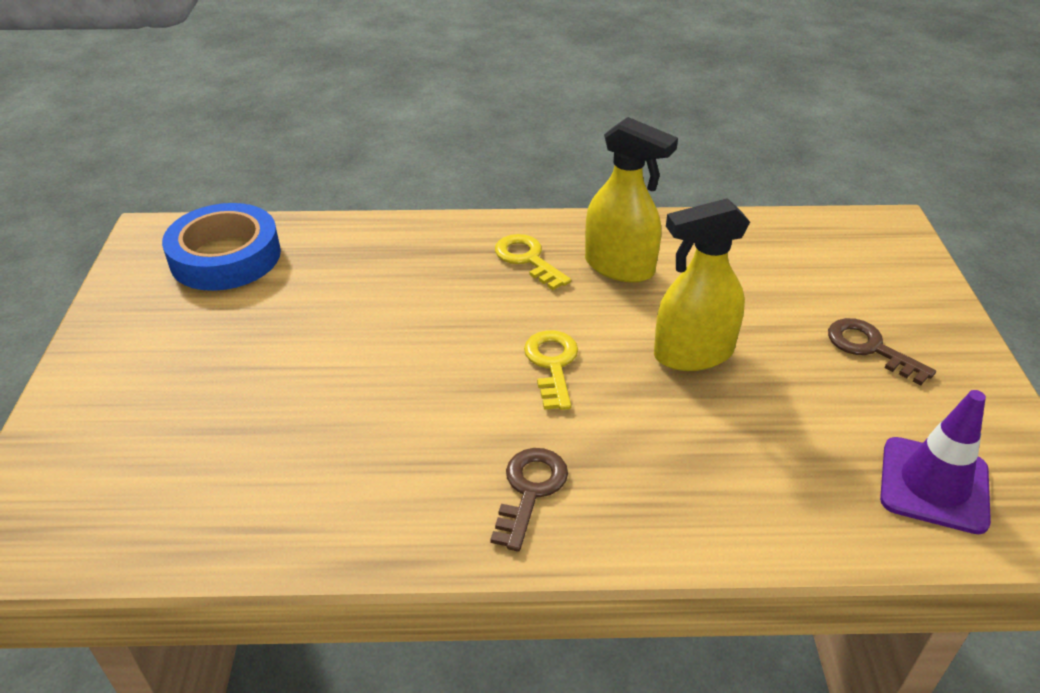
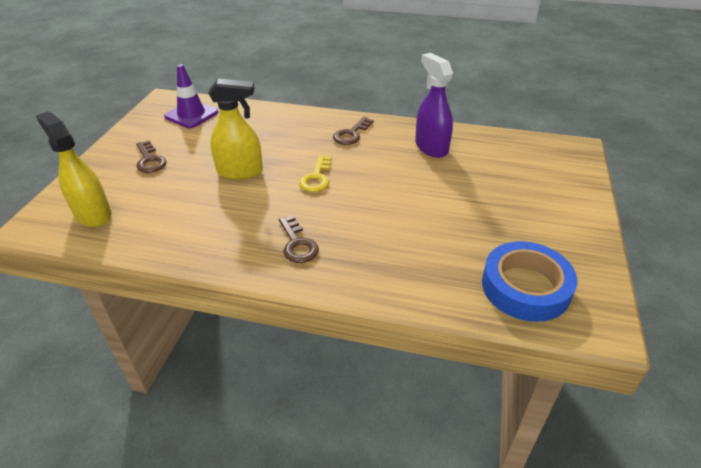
camera: 165 degrees left, 0 degrees up
(343, 483) = (431, 147): none -> purple spray bottle
(527, 259) = (297, 244): yellow key -> brown key
(620, 267) = (239, 227): yellow spray bottle -> yellow spray bottle (93, 214)

